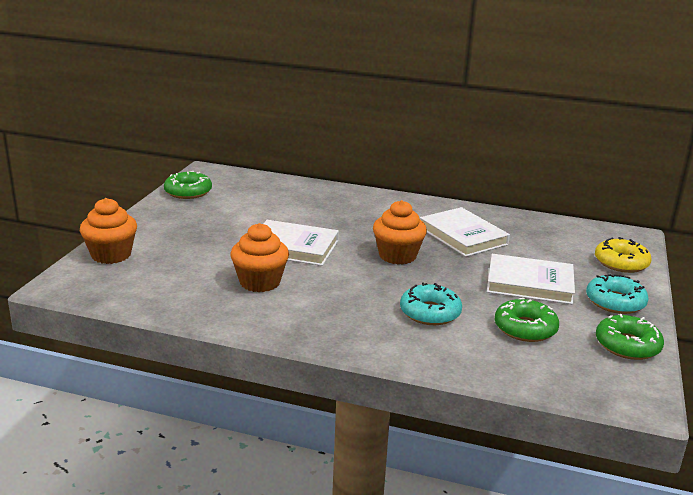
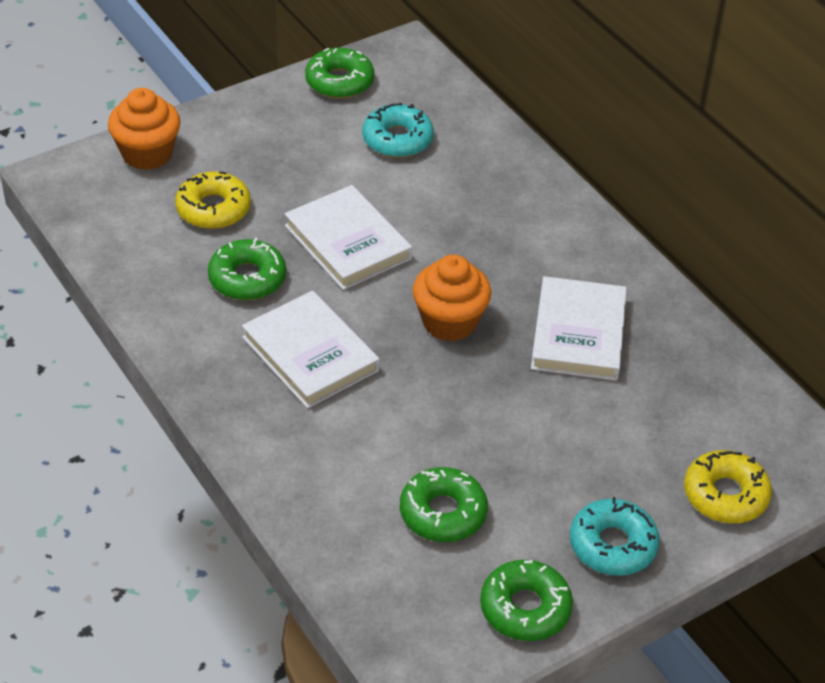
camera: 40 degrees right, 20 degrees up
(192, 262) = (213, 209): none -> yellow donut
(260, 282) = (247, 278): orange cupcake -> green donut
(430, 313) = (369, 427): turquoise donut -> turquoise donut (397, 139)
(529, 283) = (548, 455): white book -> white book (310, 354)

